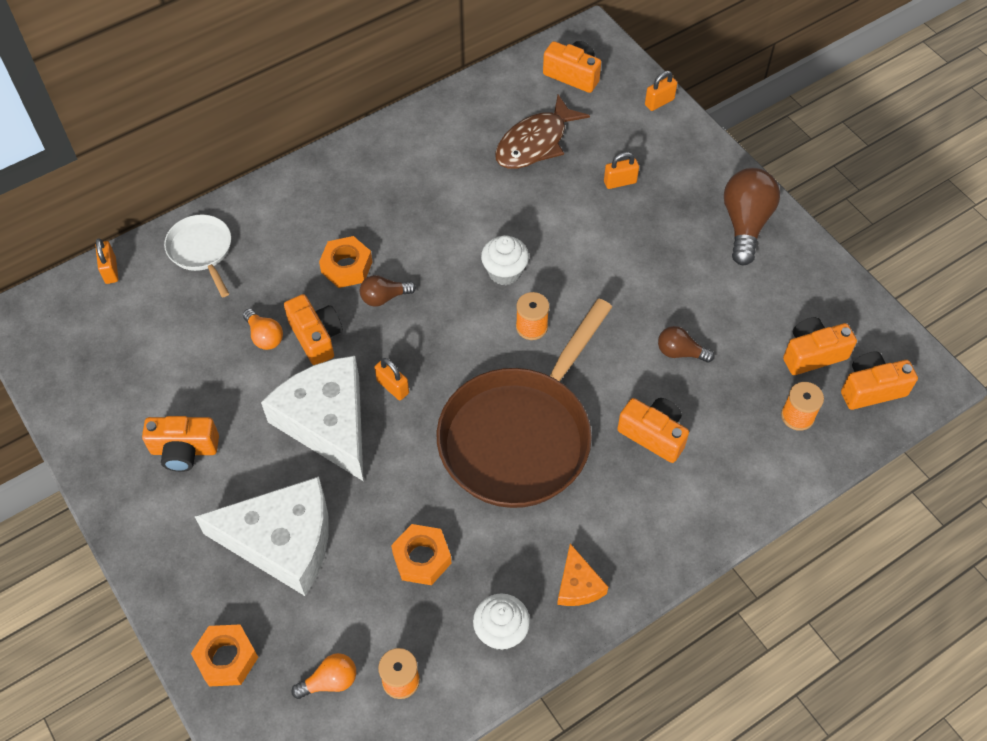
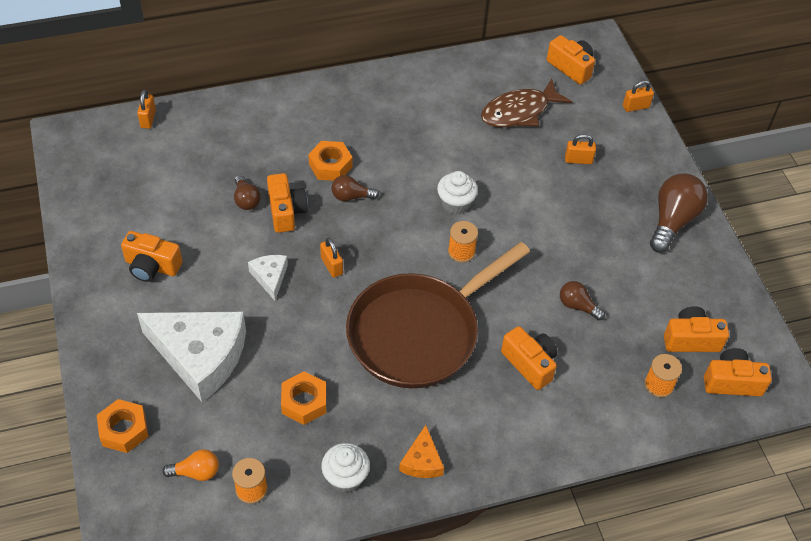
camera: 15 degrees right, 5 degrees down
(202, 251) = (222, 123): white pan -> none
(264, 336) = (246, 199): orange light bulb -> brown light bulb
(327, 422) = (270, 277): white cheese -> white cheese, size x0.46

